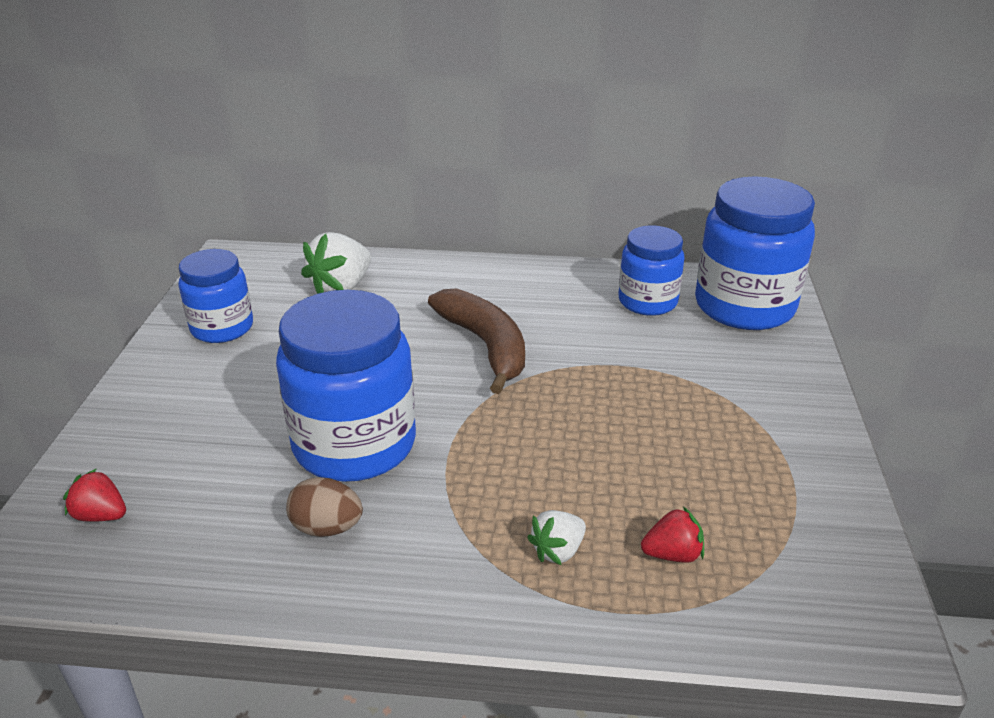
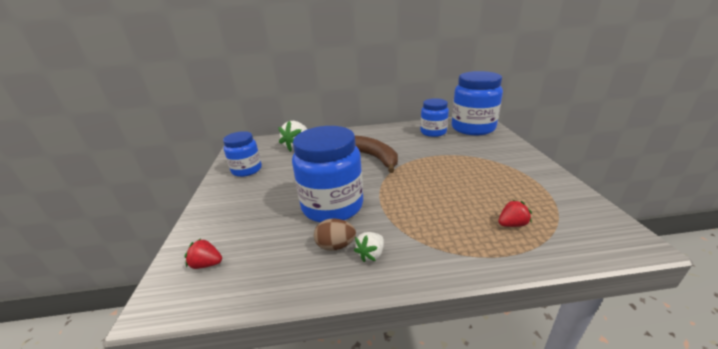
camera: 10 degrees left, 5 degrees down
(558, 551) = (457, 233): white strawberry -> white strawberry (371, 254)

